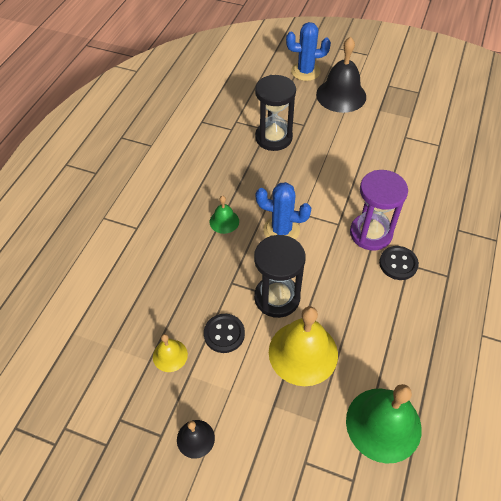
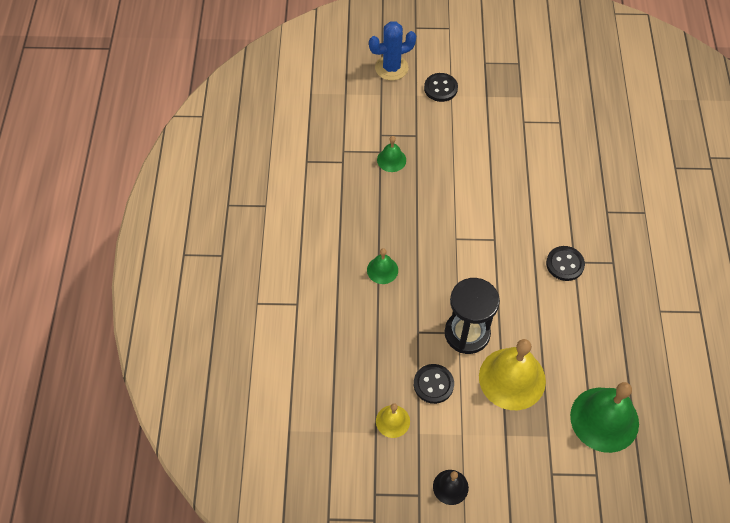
camera: 20 degrees left, 5 degrees up
(273, 138) = (391, 160): black hourglass -> green bell
(281, 230) = (442, 262): blue cactus -> none
(341, 95) = (440, 88): black bell -> black button
(371, 233) = (528, 240): purple hourglass -> none

